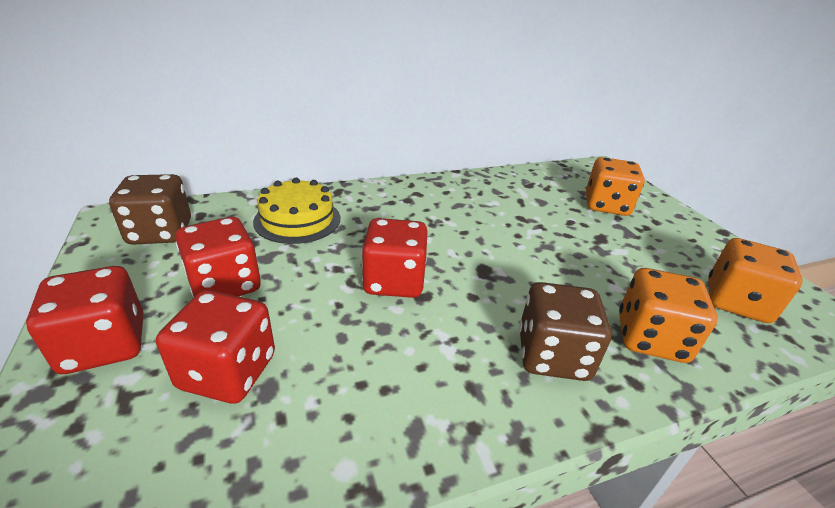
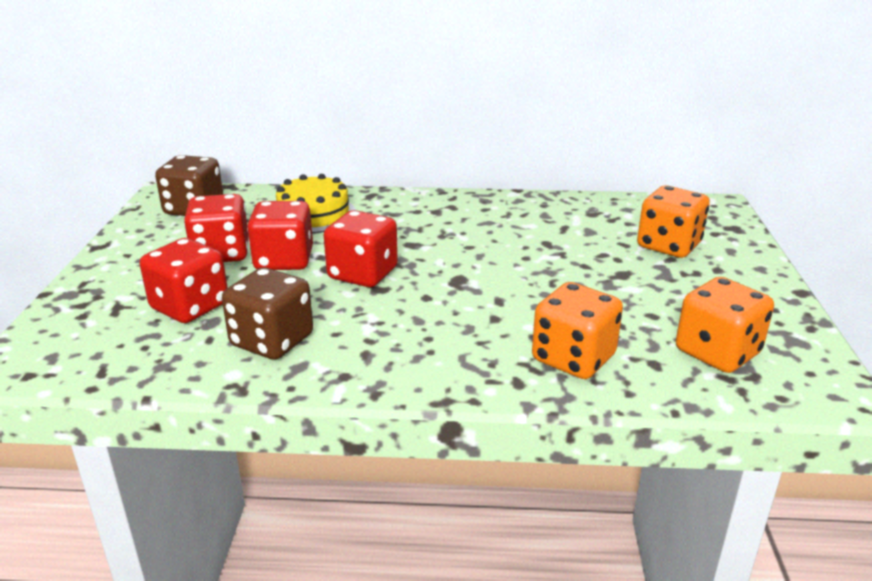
camera: 25 degrees right, 5 degrees down
(104, 345) = (119, 276): red dice -> red dice (284, 260)
(552, 355) = (458, 349): brown dice -> brown dice (272, 341)

